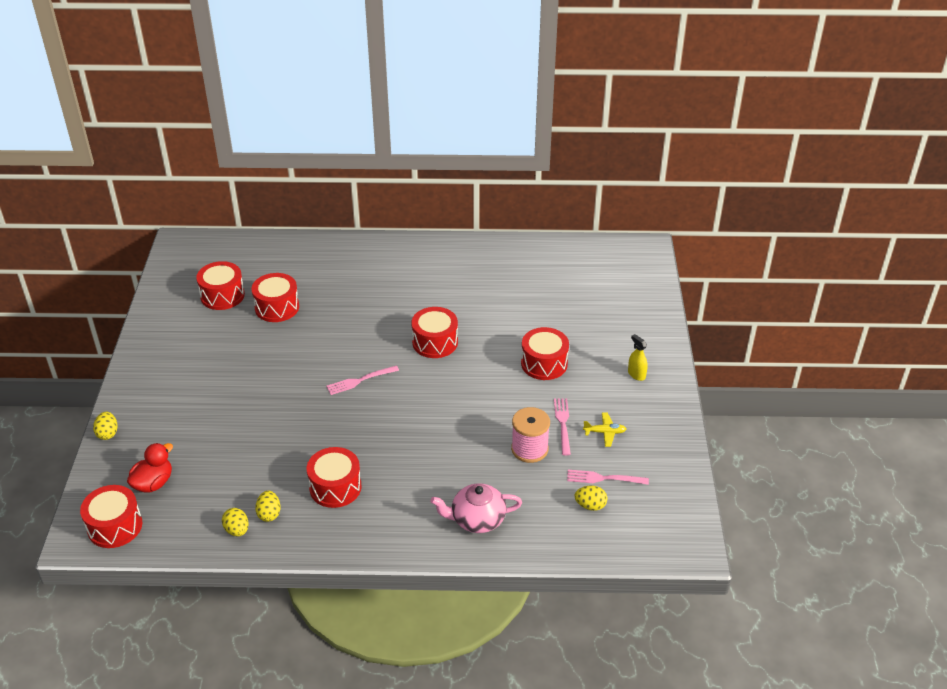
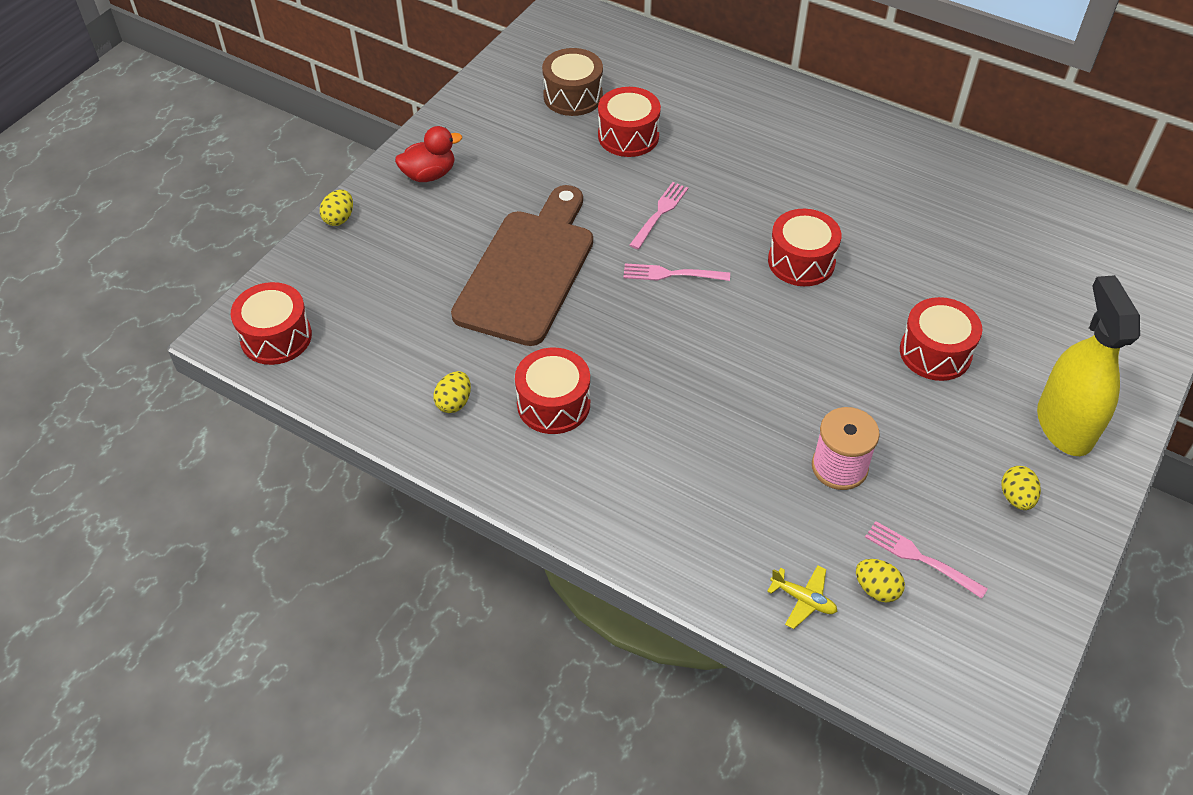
camera: 30 degrees right, 10 degrees up
(153, 483) = (350, 302): red duck -> red duck (429, 174)
(222, 295) = (573, 96): red drum -> brown drum
(237, 530) = (404, 406): yellow egg -> yellow egg (1016, 498)
(264, 415) = (528, 270): none -> brown cutting board
(477, 519) = (706, 533): pink teapot -> none
(563, 424) = (909, 451): pink fork -> pink fork (659, 213)
(605, 432) = (963, 491): yellow plane -> yellow plane (803, 599)
(636, 374) = (1064, 425): yellow spray bottle -> yellow spray bottle, size x2.39

